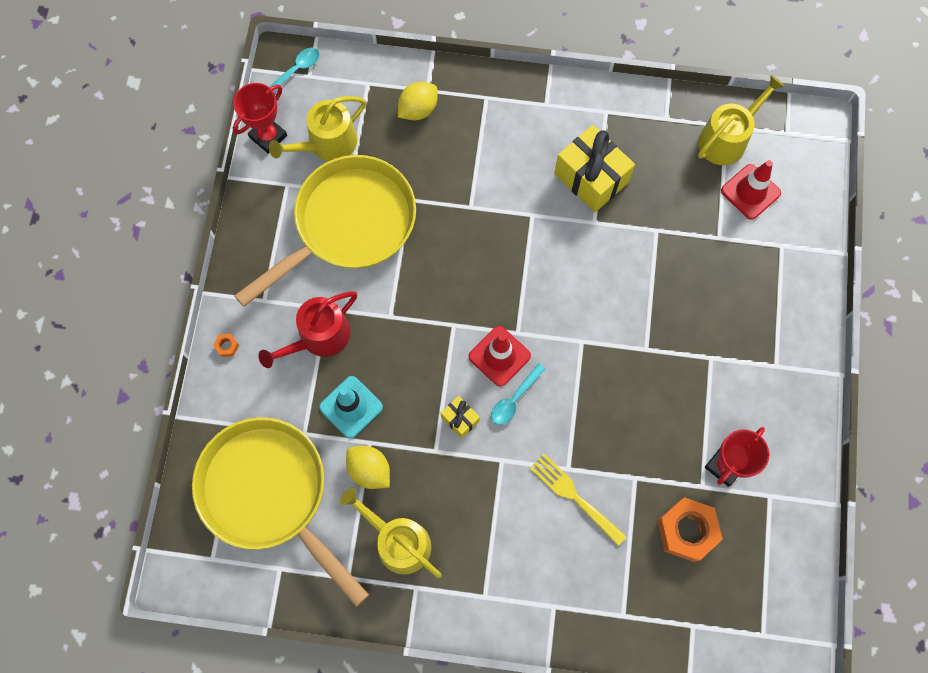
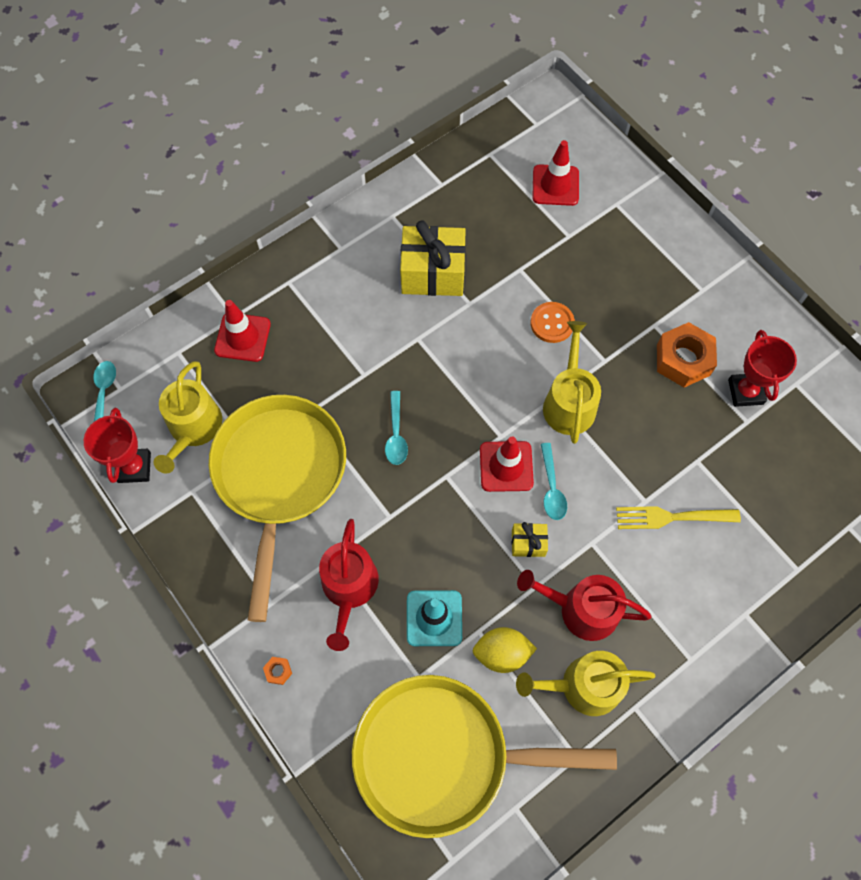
camera: 45 degrees left, 5 degrees down
(418, 110) = (242, 337): yellow lemon -> red traffic cone
(448, 494) = (581, 609): none -> red watering can
(450, 266) = (396, 434): none -> turquoise spoon
(637, 289) = (552, 323): none -> orange button
(686, 530) = (771, 463): orange nut -> orange nut (683, 360)
(726, 139) = (499, 163): yellow watering can -> yellow watering can (569, 402)

